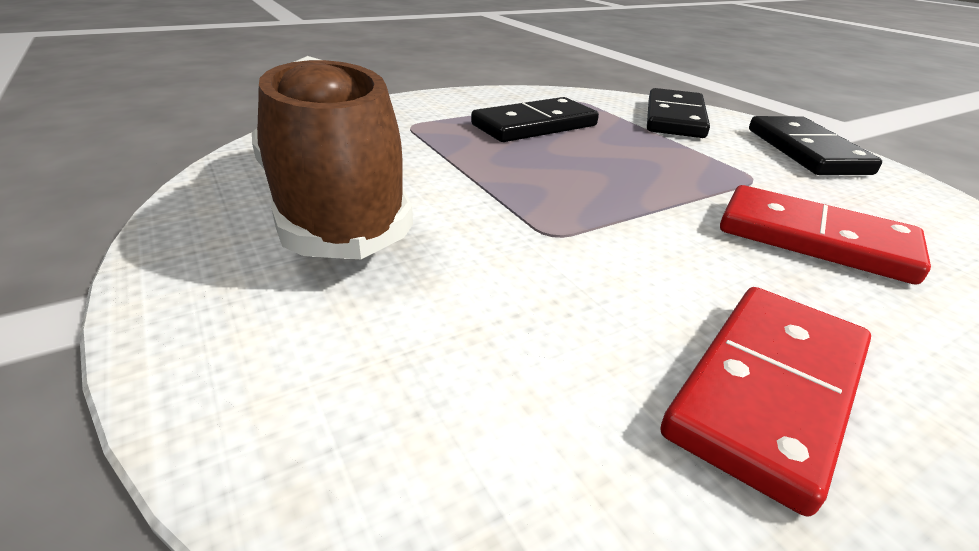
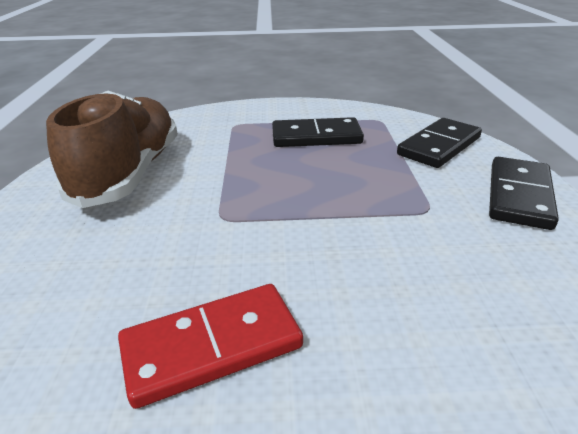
camera: 30 degrees right, 0 degrees up
(814, 239) = (400, 268): red domino -> none

